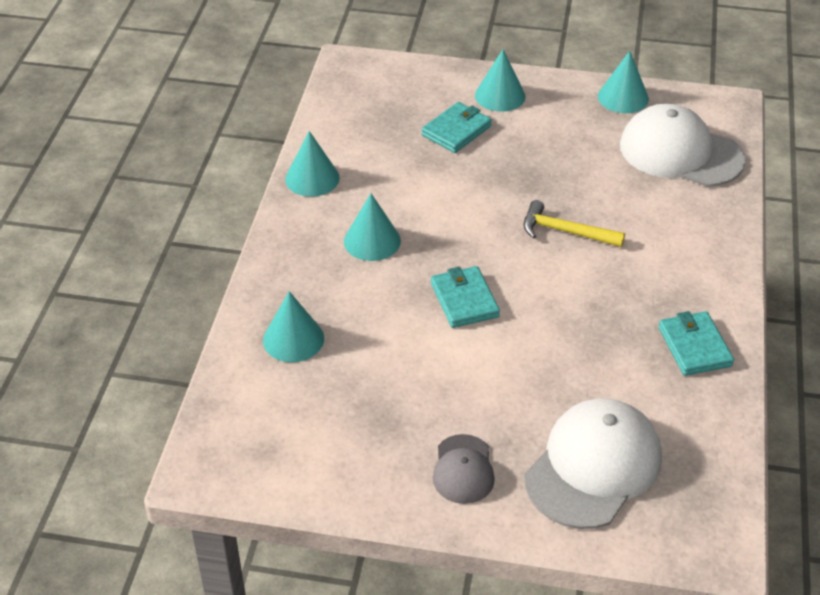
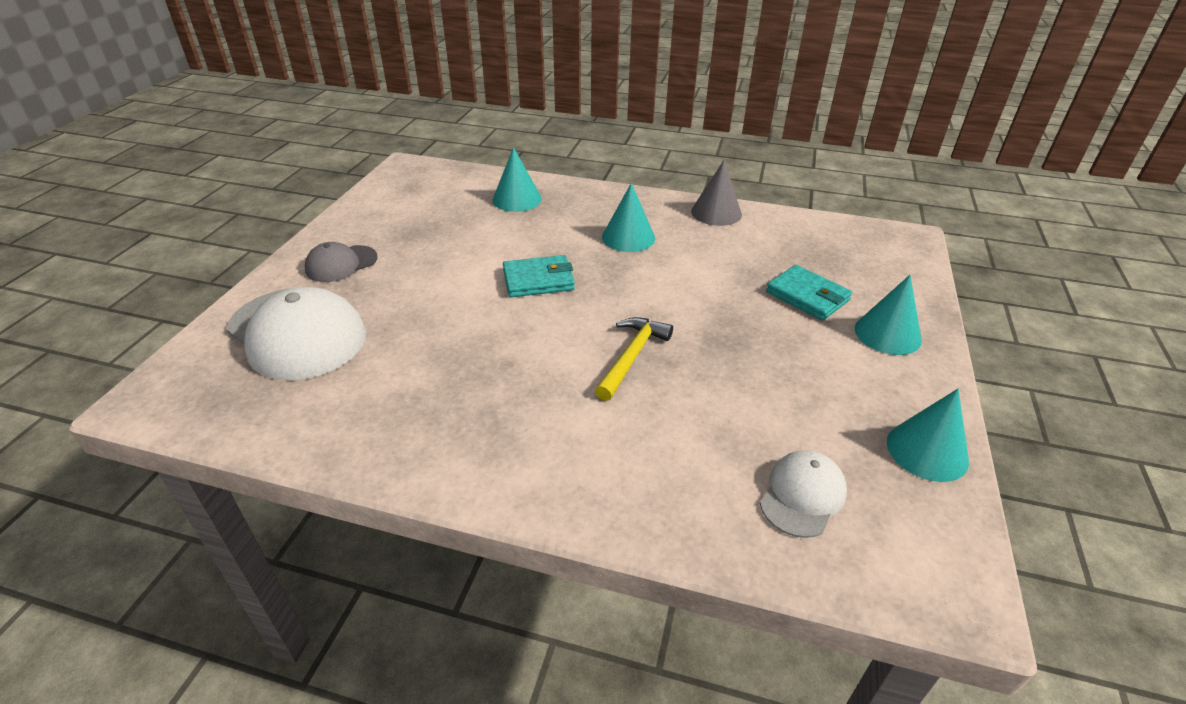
camera: 95 degrees right, 5 degrees down
(312, 178) = (716, 212): turquoise cone -> grey cone
(463, 469) = (341, 264): grey cap -> grey cap turned 45 degrees counterclockwise
(680, 152) = (802, 495): white cap -> white cap, size x0.53
(694, 347) = (415, 434): turquoise wallet -> none

